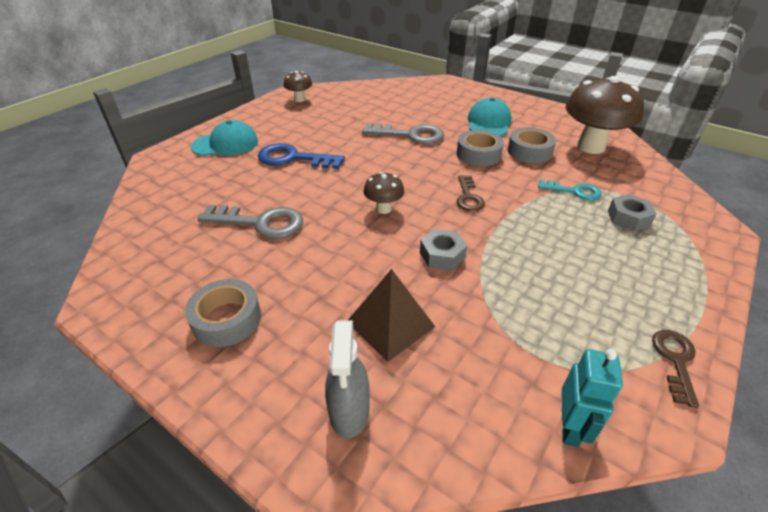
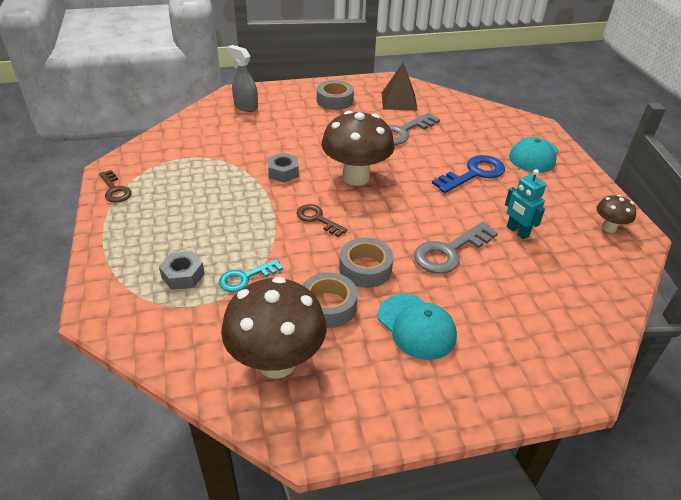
camera: 130 degrees right, 0 degrees up
(383, 209) = (356, 177): brown mushroom -> brown mushroom, size x2.08
(390, 324) = (267, 133): brown pyramid -> brown pyramid (399, 101)
(570, 427) = (155, 142): turquoise robot -> turquoise robot (517, 232)

